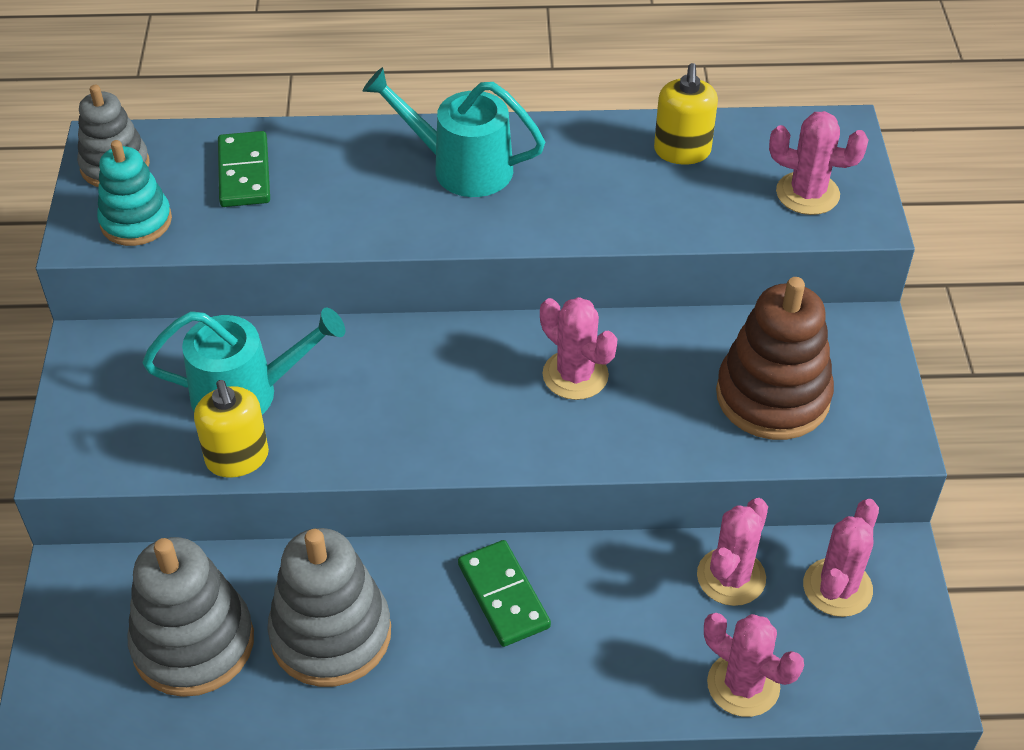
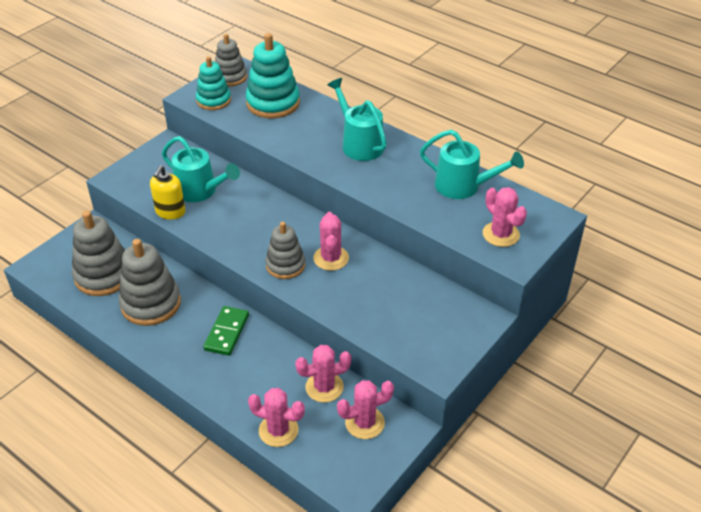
camera: 40 degrees right, 5 degrees down
(244, 173) = (273, 103): green domino -> turquoise stacking toy
(523, 428) = (285, 265): none -> grey stacking toy
(682, 151) = (464, 186): yellow soap dispenser -> turquoise watering can
(743, 685) = (278, 430): pink cactus -> pink cactus turned 60 degrees counterclockwise
(772, 396) = (405, 317): brown stacking toy -> none

